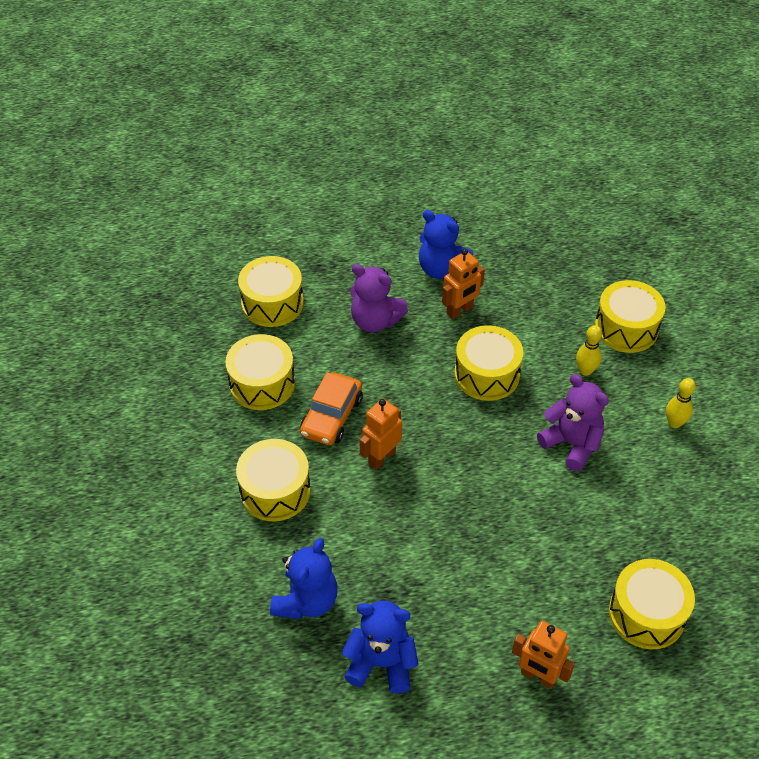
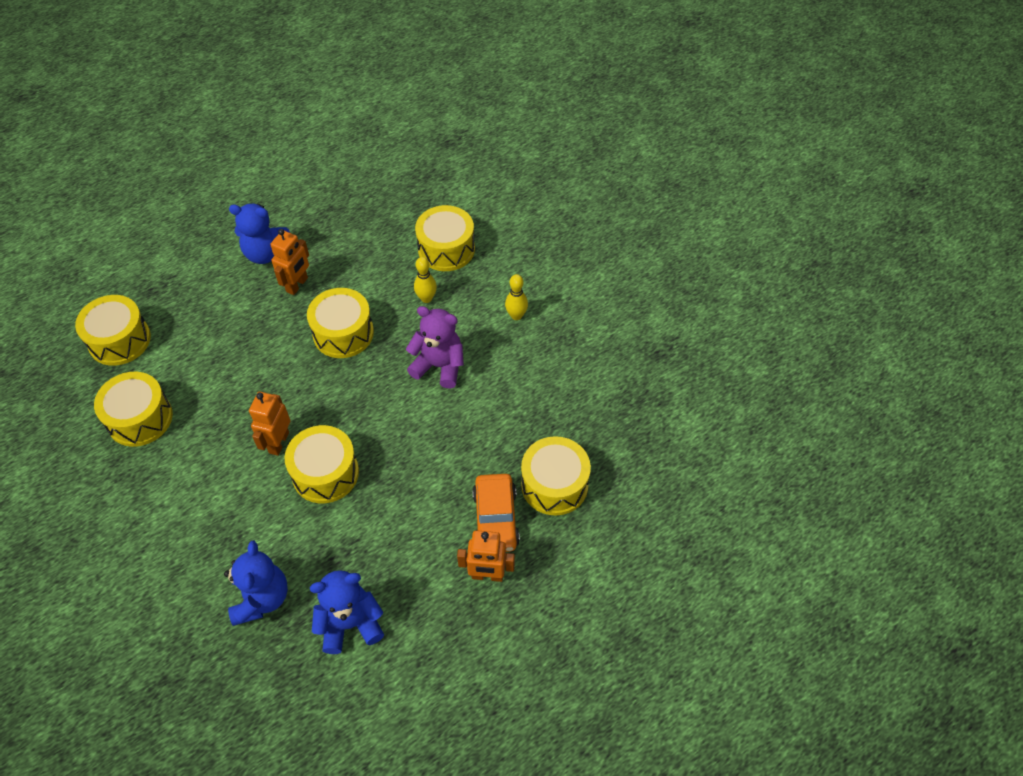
camera: 25 degrees left, 5 degrees up
(275, 491) = (192, 512): yellow drum -> yellow drum (325, 473)
(331, 416) = (218, 423): orange car -> orange car (496, 519)
(375, 321) = (224, 322): purple teddy bear -> none

